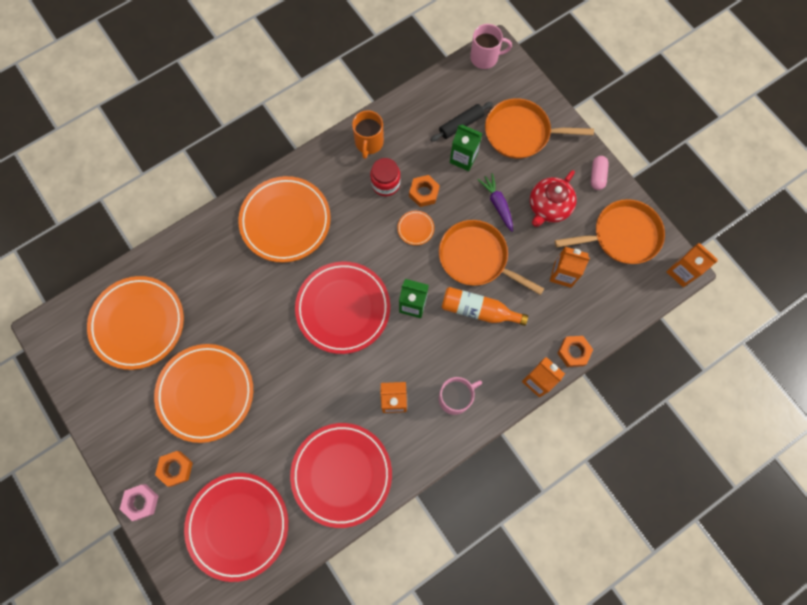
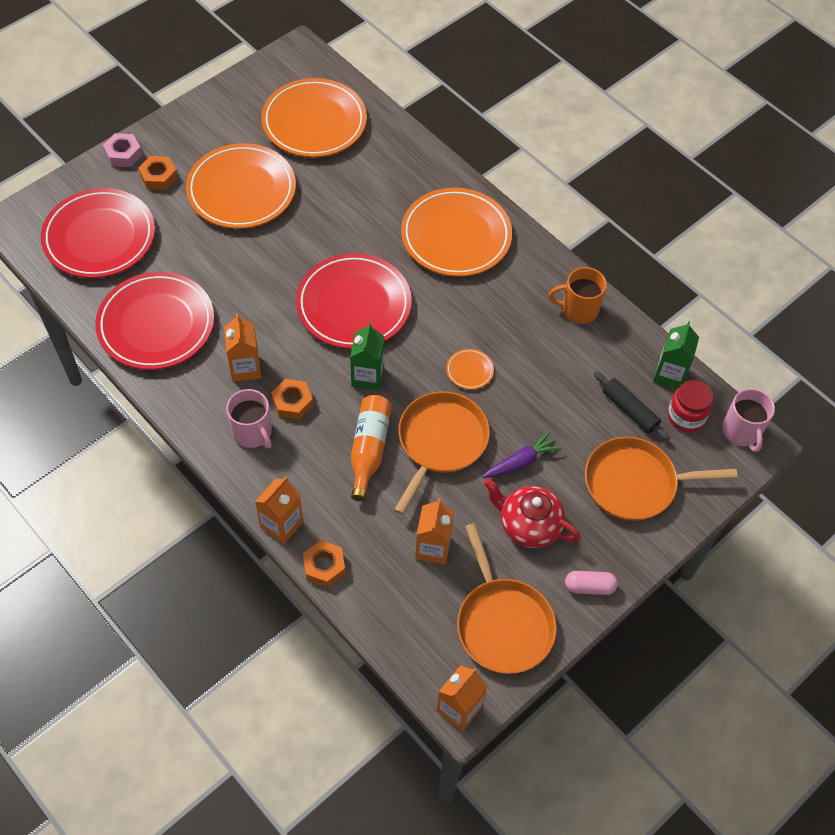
camera: 80 degrees right, 15 degrees down
(385, 184) = (525, 332): red jar -> red jar (686, 416)
(424, 193) = (521, 375): orange nut -> orange nut (292, 402)
(463, 158) = (580, 416): green carton -> green carton (669, 374)
(520, 133) = (635, 483): orange pan -> orange pan turned 90 degrees counterclockwise

